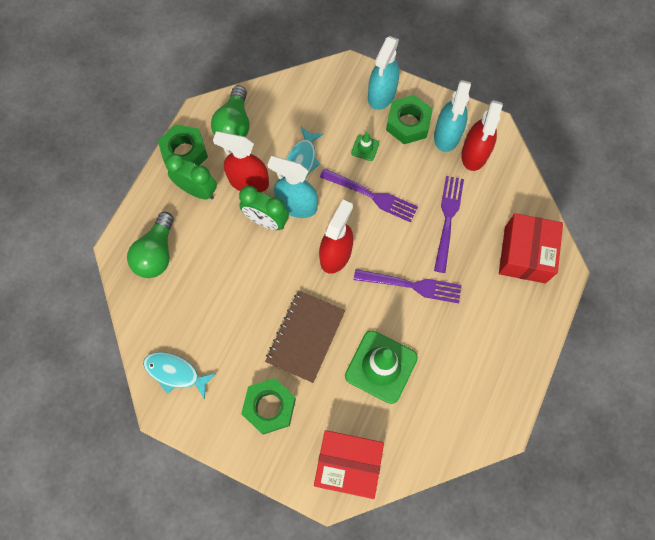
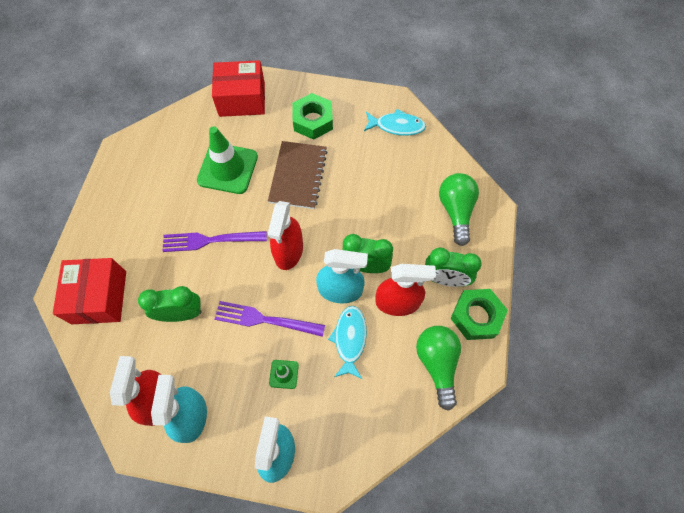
camera: 165 degrees right, 5 degrees down
(408, 123) = (239, 420): green nut -> none
(448, 219) = (181, 314): purple fork -> green clock

